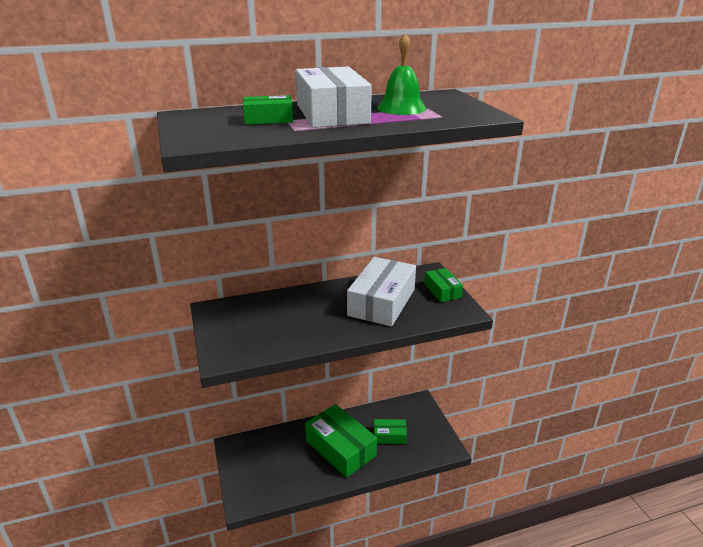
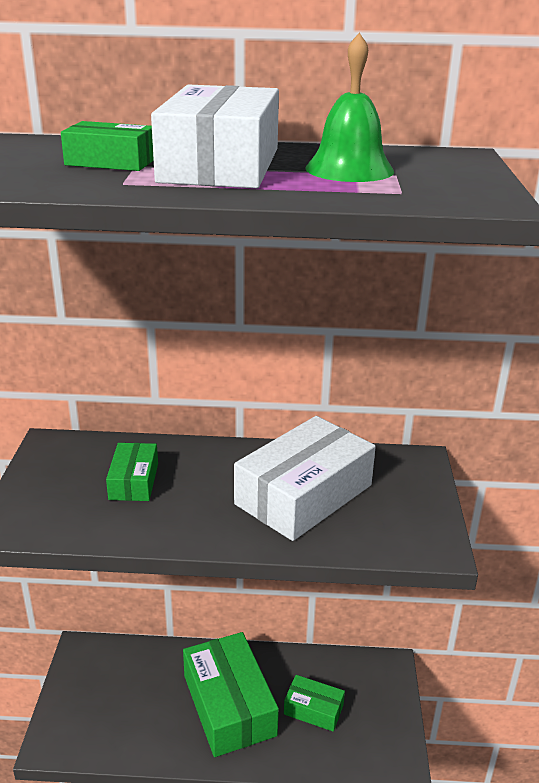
camera: 20 degrees right, 0 degrees up
(442, 291) = (418, 499): green box -> green box (134, 481)

